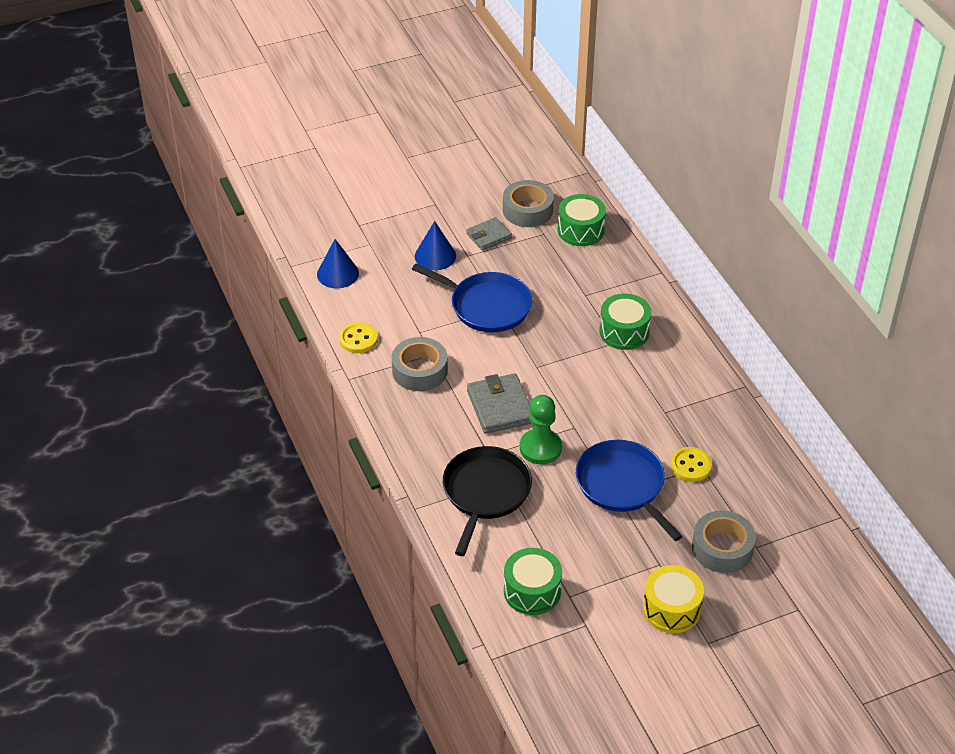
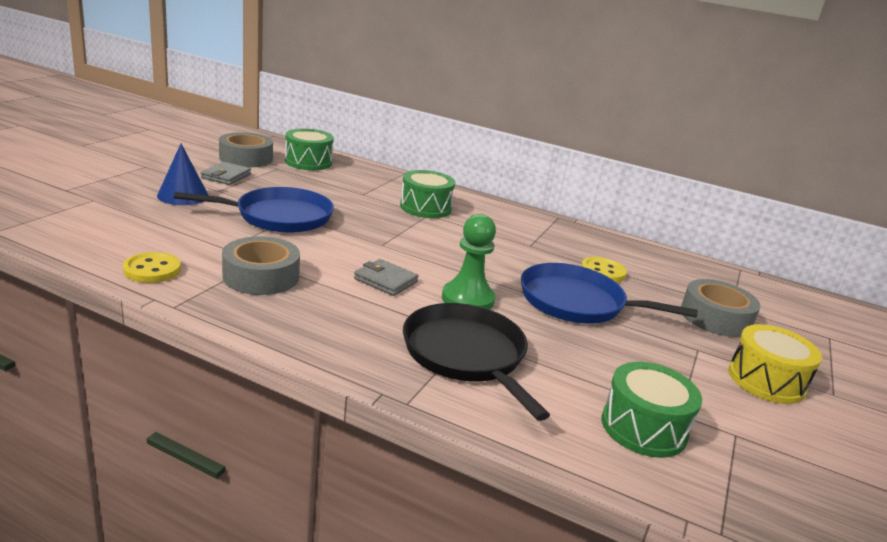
camera: 45 degrees left, 20 degrees down
(337, 274) = (70, 226): blue cone -> none
(500, 407) = (385, 280): grey wallet -> grey wallet, size x0.64

